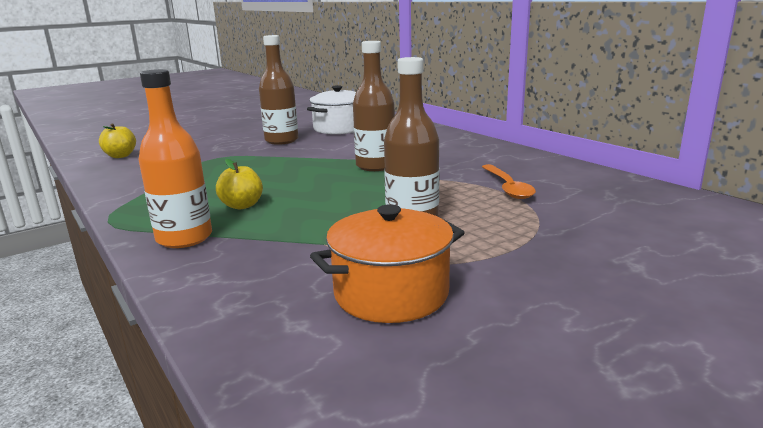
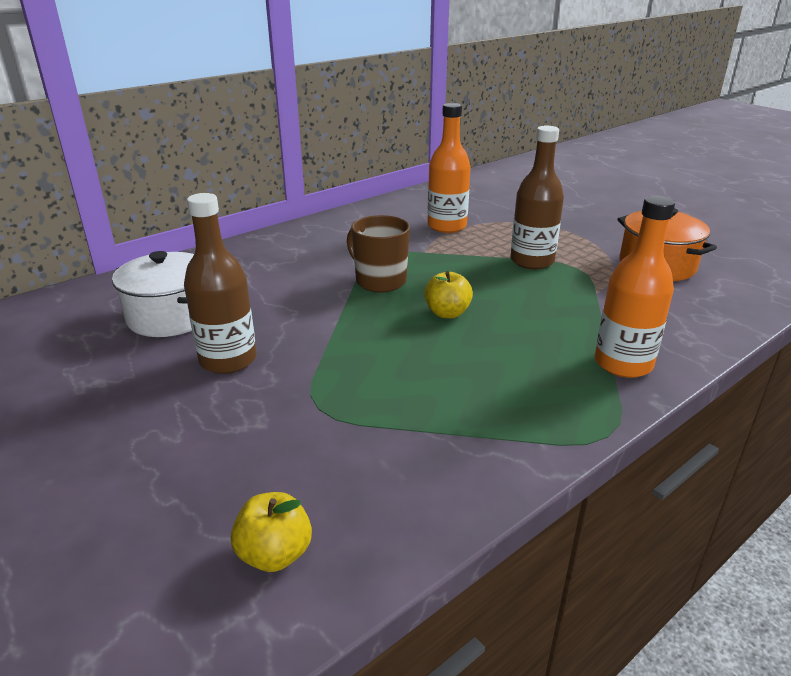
camera: 95 degrees left, 10 degrees up
(242, 205) = (525, 346): yellow apple -> yellow apple (447, 313)
(375, 166) = (379, 281): brown bottle -> brown mug
(507, 187) = (447, 226): orange spoon -> orange bottle

